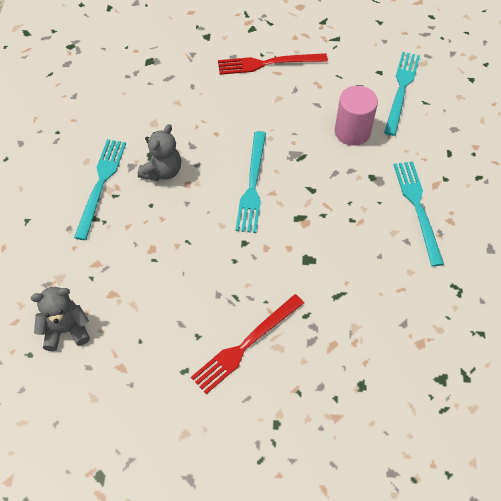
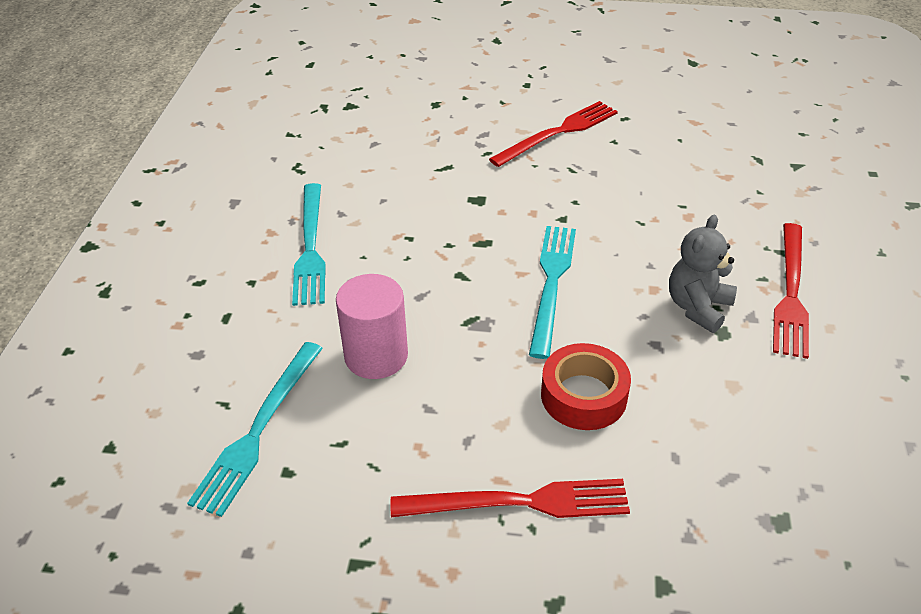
camera: 175 degrees left, 15 degrees down
(66, 330) = (770, 149): grey teddy bear -> none
(101, 184) = (791, 293): turquoise fork -> red fork
(235, 114) = (583, 395): none -> red tape

